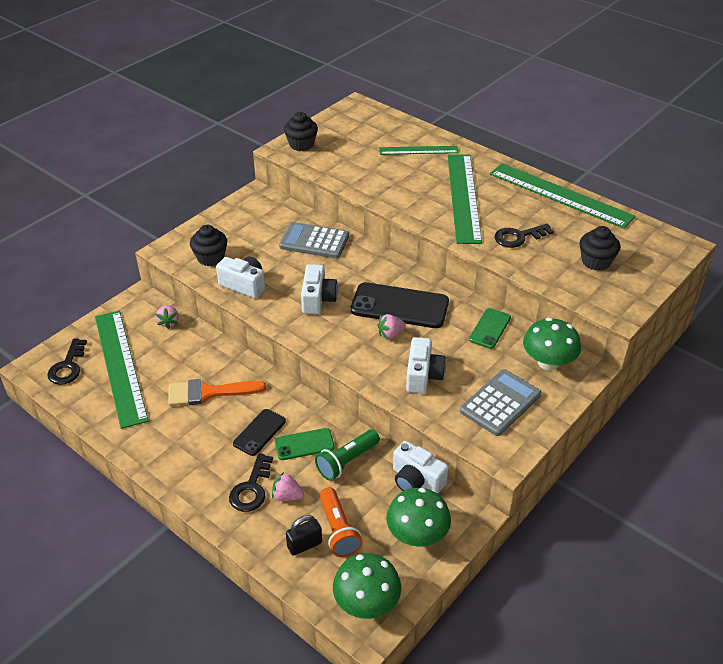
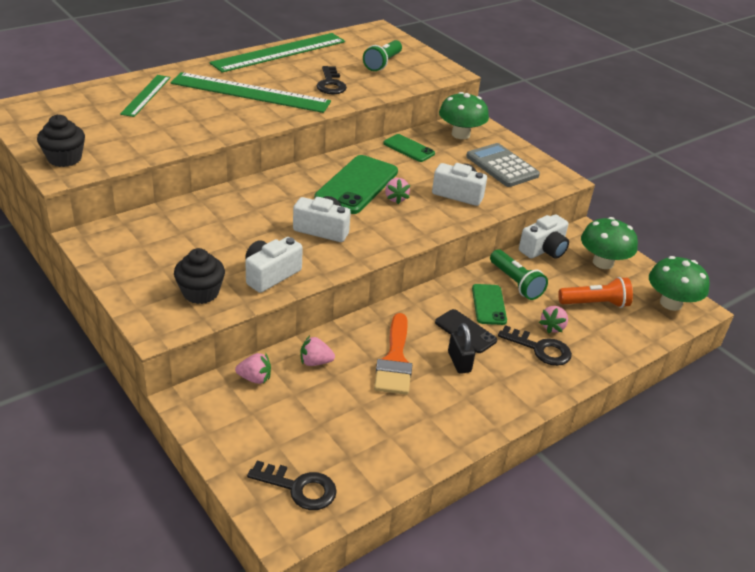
camera: 80 degrees left, 5 degrees down
(120, 366) = (320, 433): green ruler -> none
(194, 349) = (315, 362): none -> pink strawberry
(304, 545) = (610, 326): black padlock -> black padlock (459, 362)
(314, 241) = (218, 213): grey calculator -> none
(399, 306) = (357, 185): black phone -> green phone
(596, 261) = (382, 63): black cupcake -> green flashlight

